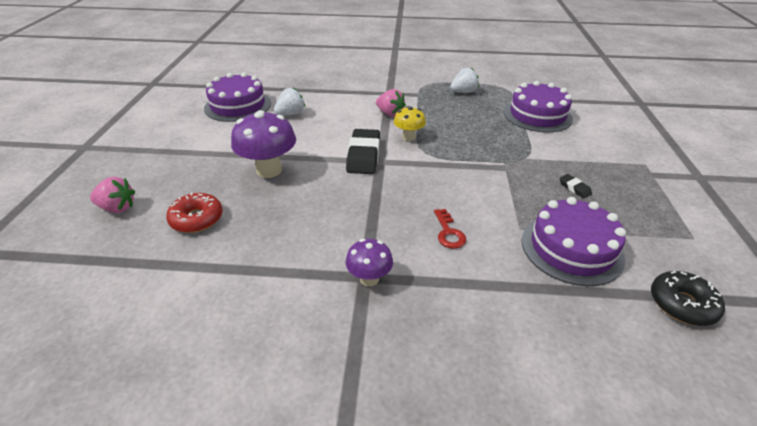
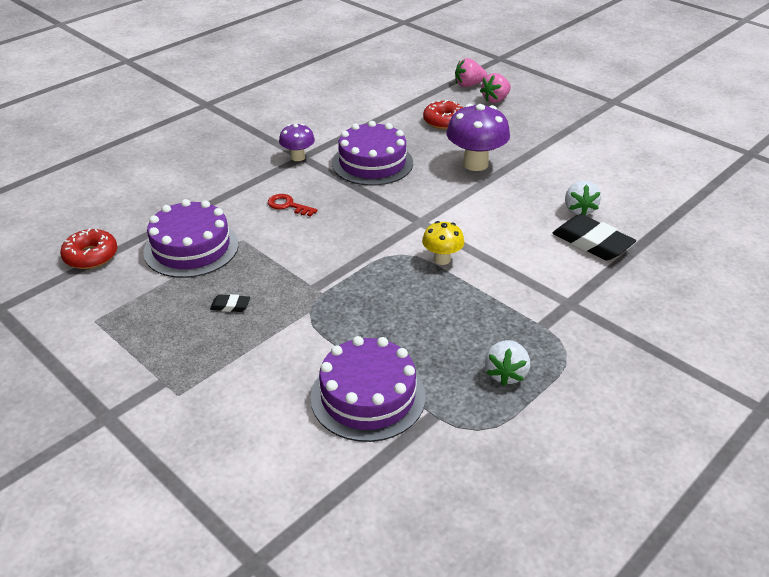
camera: 130 degrees right, 0 degrees up
(238, 105) = (634, 186): purple cake -> purple cake (372, 163)
(363, 156) = (441, 217): black eraser -> black eraser (592, 243)
(390, 114) = (509, 274): pink strawberry -> pink strawberry (468, 85)
(682, 304) = (91, 256): black donut -> red donut

